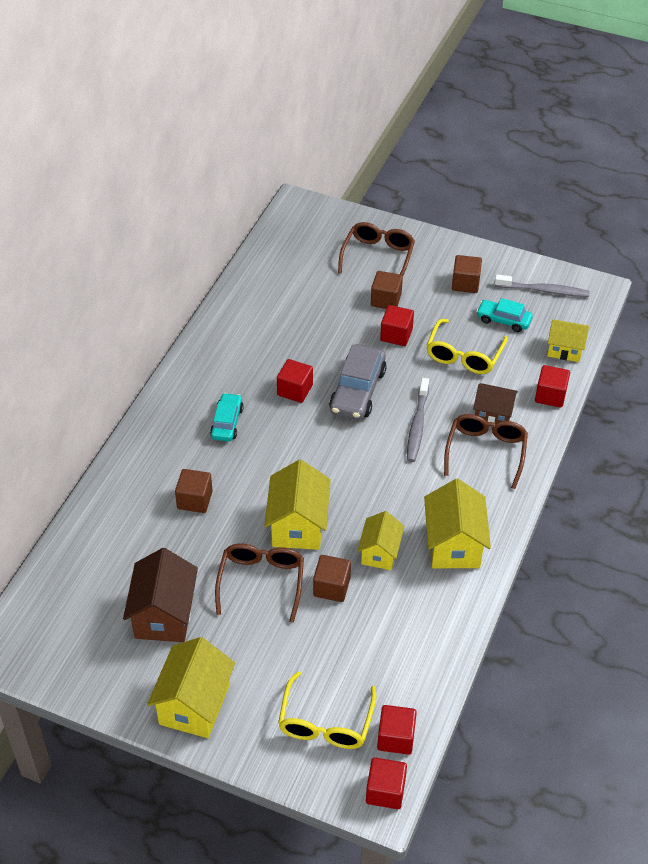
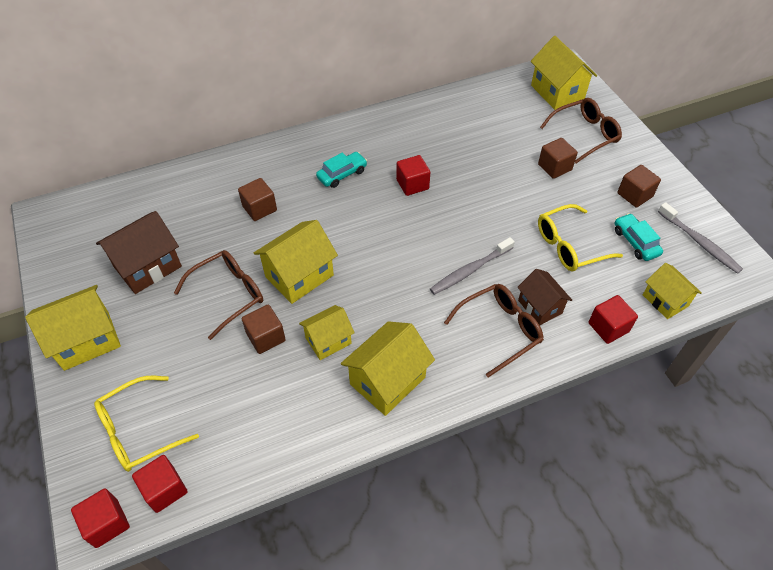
camera: 45 degrees right, 5 degrees up
(316, 232) = (557, 92): none -> yellow house
(357, 391) = (455, 215): grey car -> none
(396, 335) = (533, 196): red cube -> none

